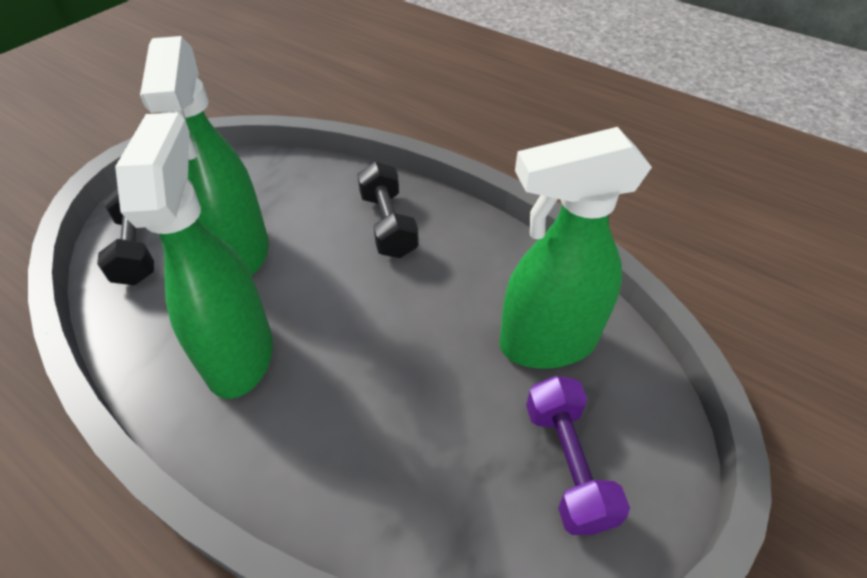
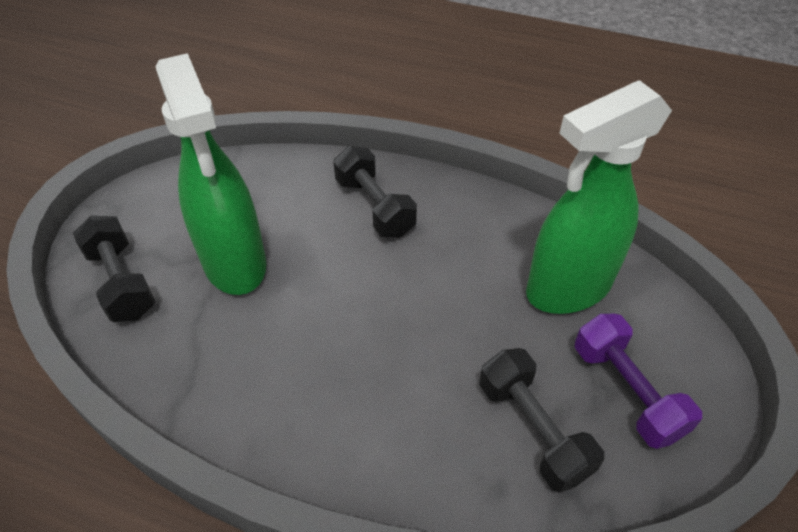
camera: 15 degrees left, 0 degrees up
(240, 354) = (281, 364): green spray bottle -> none
(453, 479) = (533, 429): none -> black dumbbell

